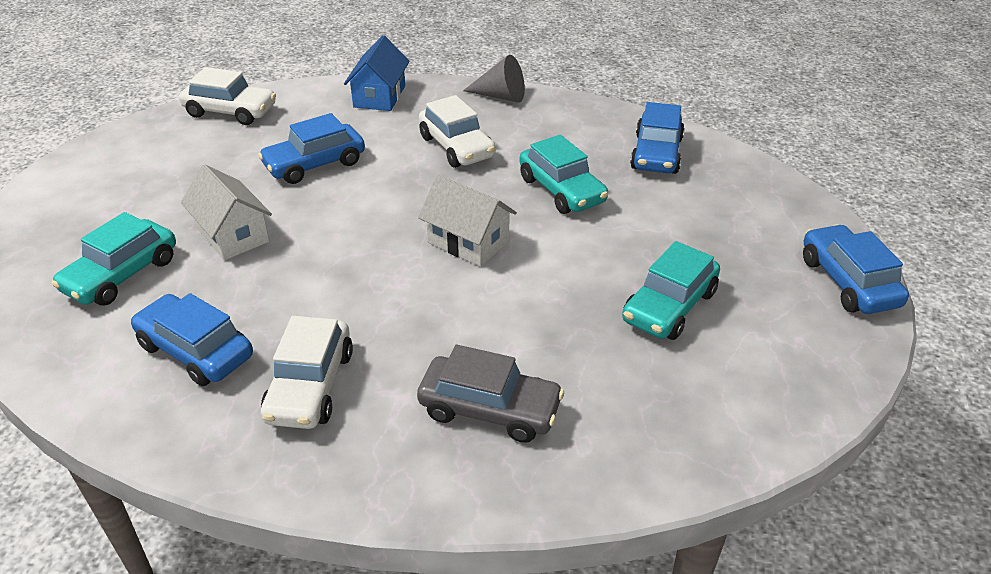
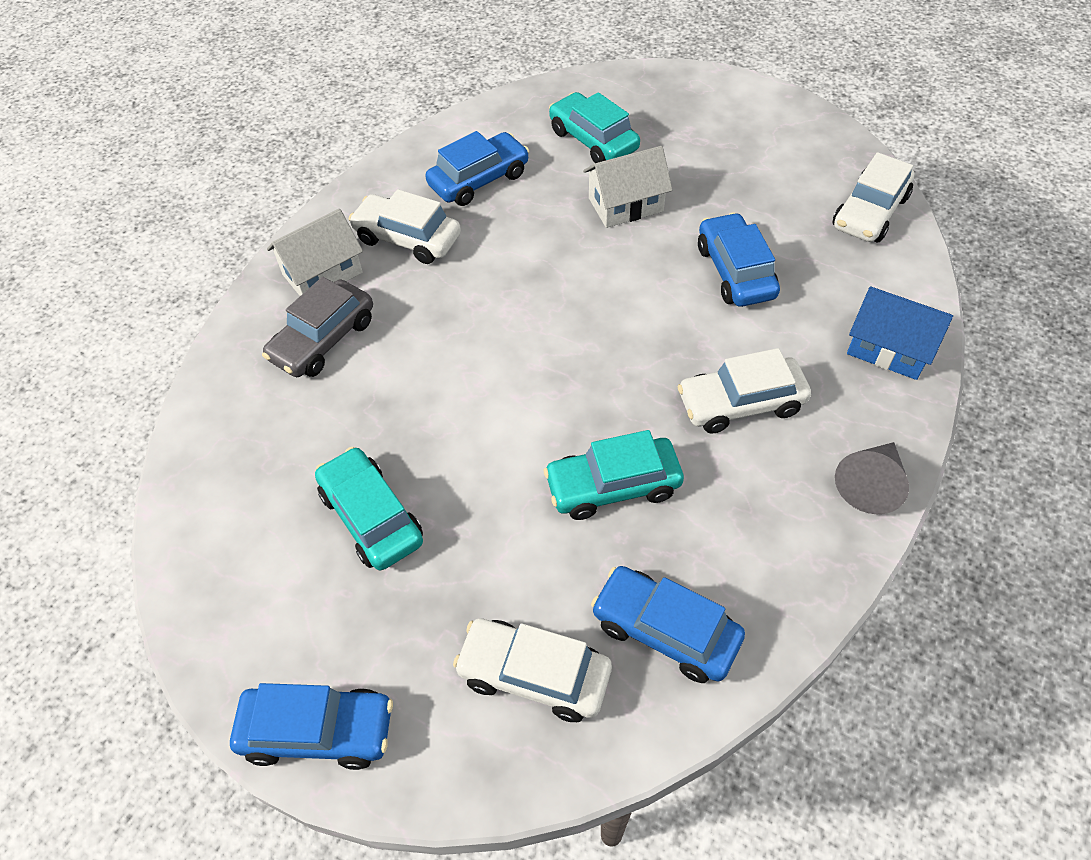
camera: 110 degrees right, 15 degrees up
(468, 242) = (547, 373): white house -> white house (322, 273)
(727, 197) = (534, 675): none -> white car

